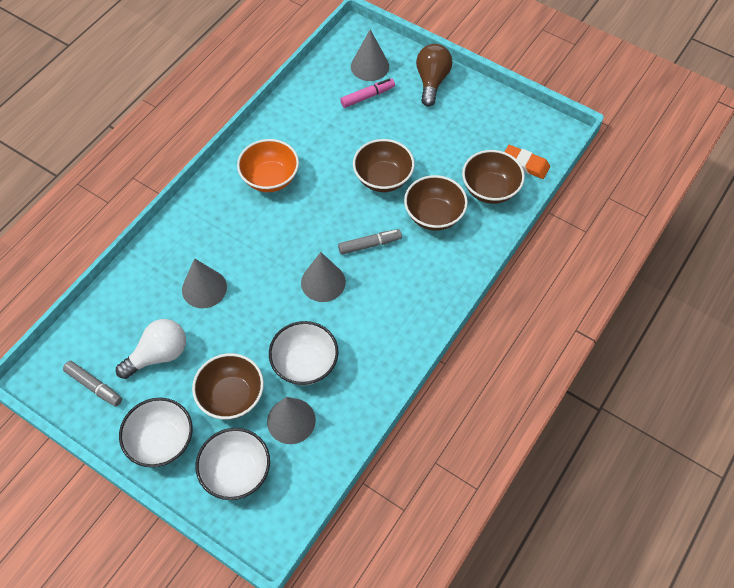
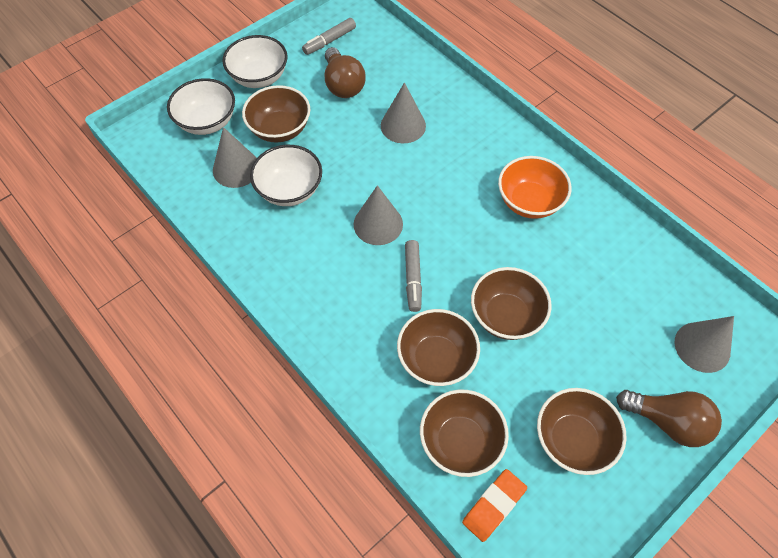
camera: 105 degrees right, 0 degrees up
(158, 355) = (343, 84): white light bulb -> brown light bulb
(367, 96) = (645, 331): pink marker -> none
(464, 128) = (573, 440): none -> brown bowl

